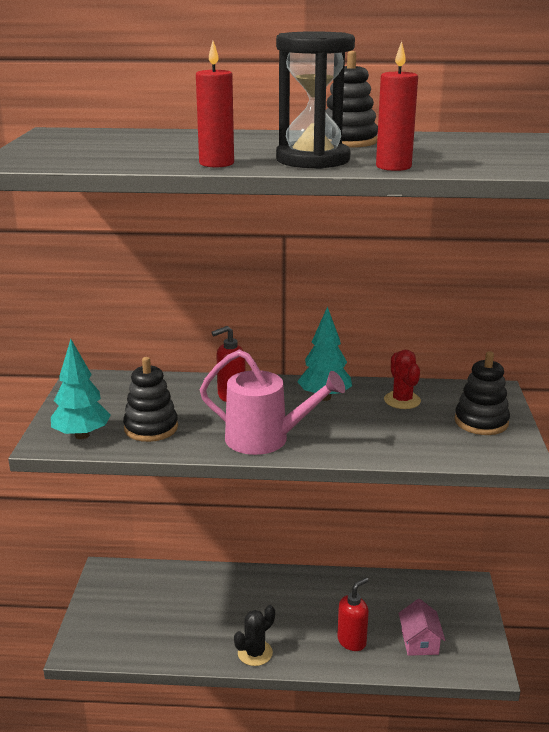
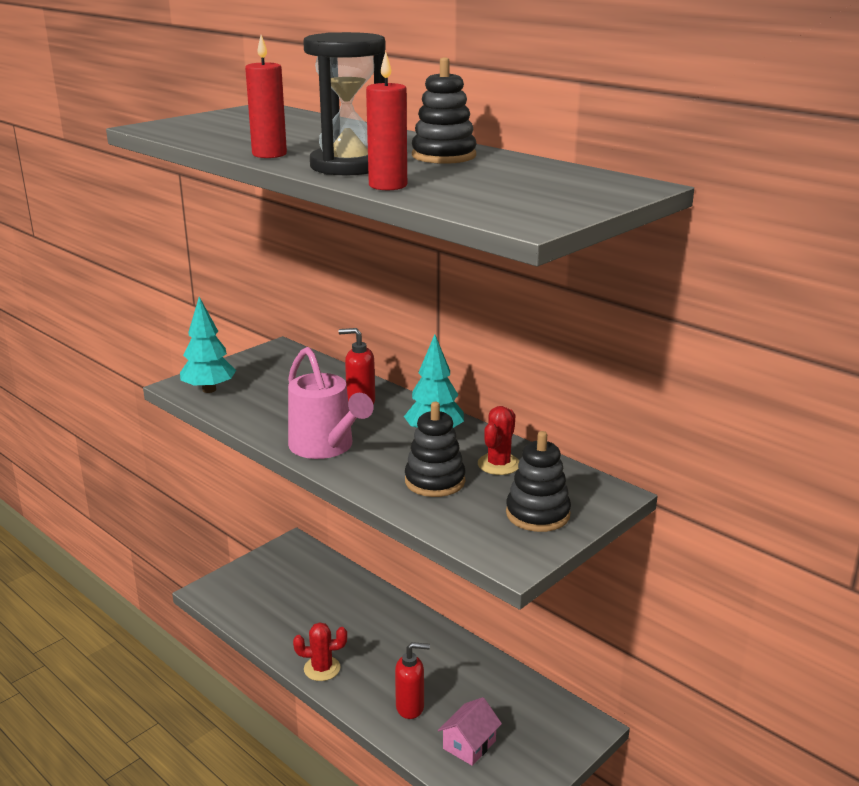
camera: 40 degrees right, 0 degrees up
(151, 428) = (261, 403): black stacking toy -> black stacking toy (435, 481)
(255, 653) = (322, 668): black cactus -> red cactus

